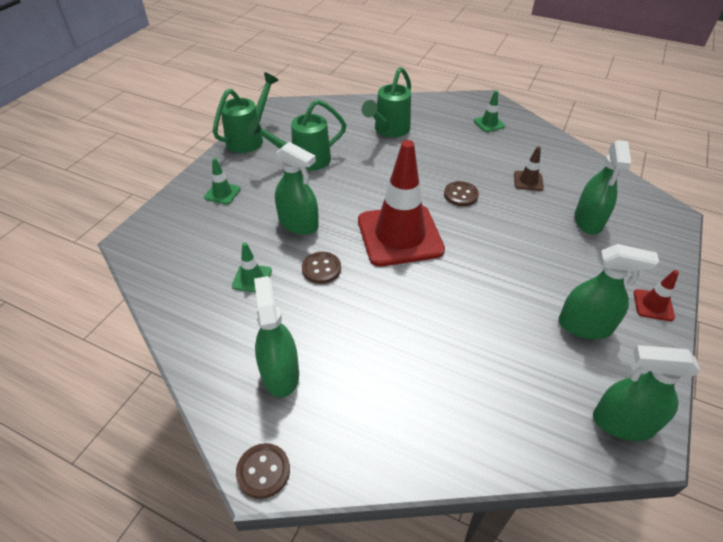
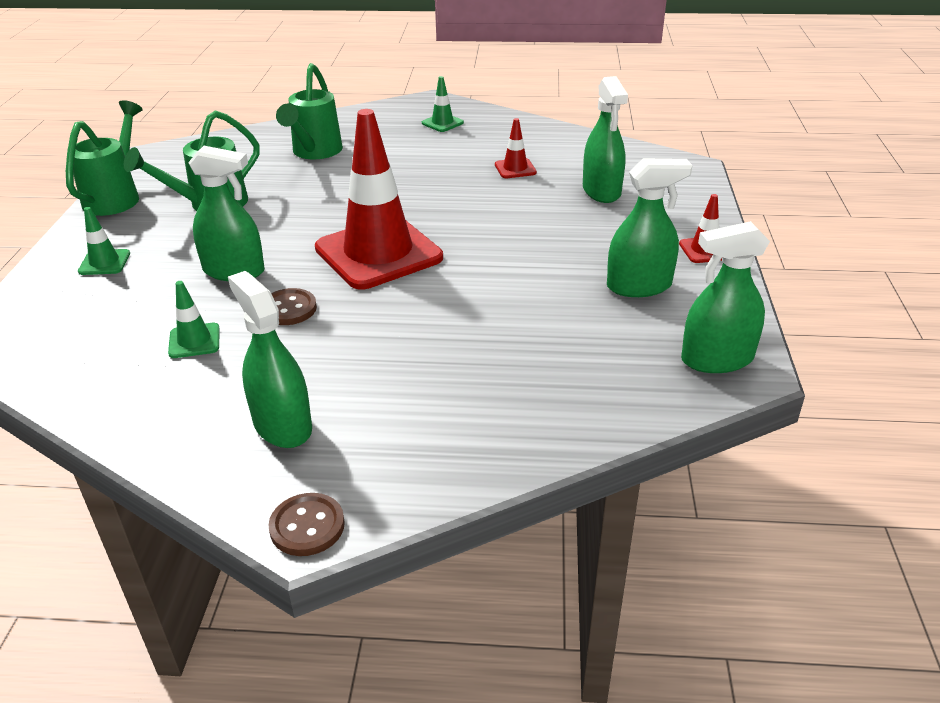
camera: 20 degrees left, 10 degrees down
(460, 195) = (438, 198): brown button -> none
(528, 181) = (515, 169): brown traffic cone -> red traffic cone

